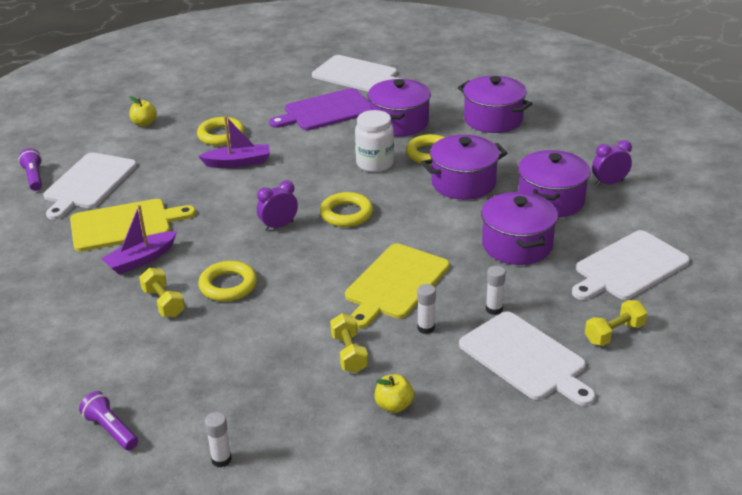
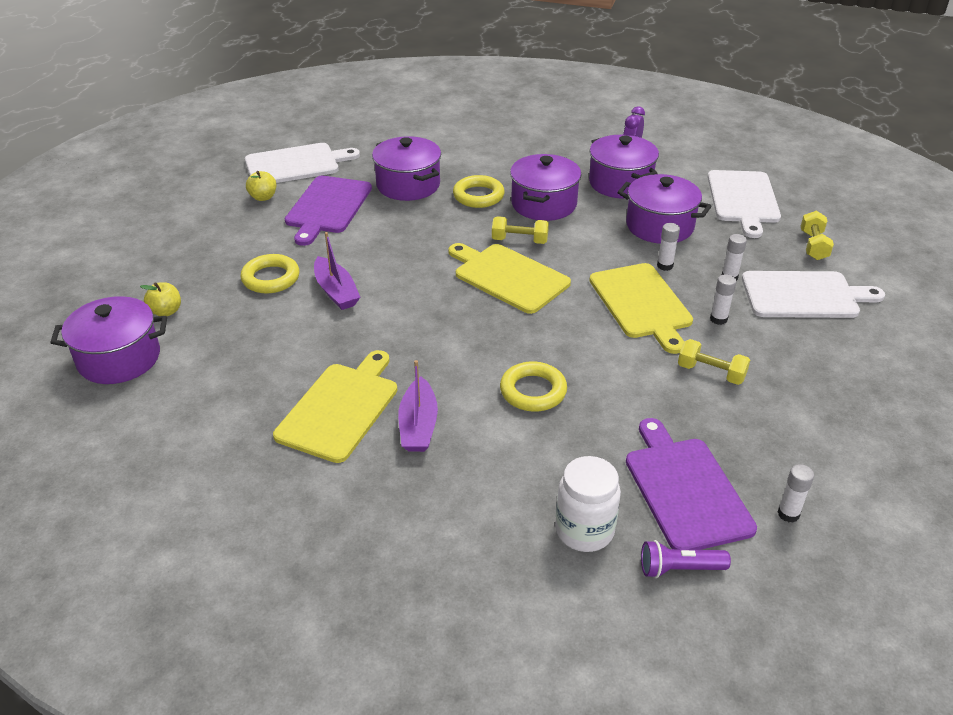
camera: 50 degrees left, 5 degrees up
(34, 177) = (144, 432): purple flashlight -> none
(88, 183) = (222, 398): white cutting board -> none
(163, 303) = (511, 443): yellow dumbbell -> yellow dumbbell (519, 240)
(196, 398) = (685, 489): none -> purple cutting board
(238, 163) = (336, 291): purple boat -> purple boat turned 120 degrees clockwise
(279, 226) = (476, 319): purple clock -> none
(346, 214) = (508, 277): yellow ring -> yellow cutting board
(375, 164) = (452, 226): white jar -> white jar (584, 530)
(394, 405) = (802, 384): yellow apple -> yellow apple (263, 197)
(463, 272) = (665, 266): none -> white glue stick
(493, 119) = (473, 147): purple pot -> purple pot (119, 358)

